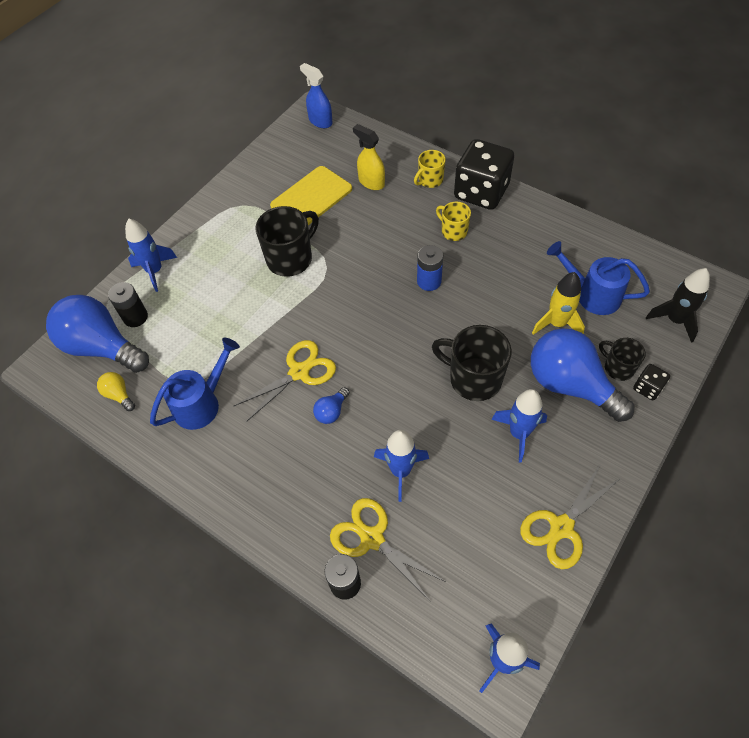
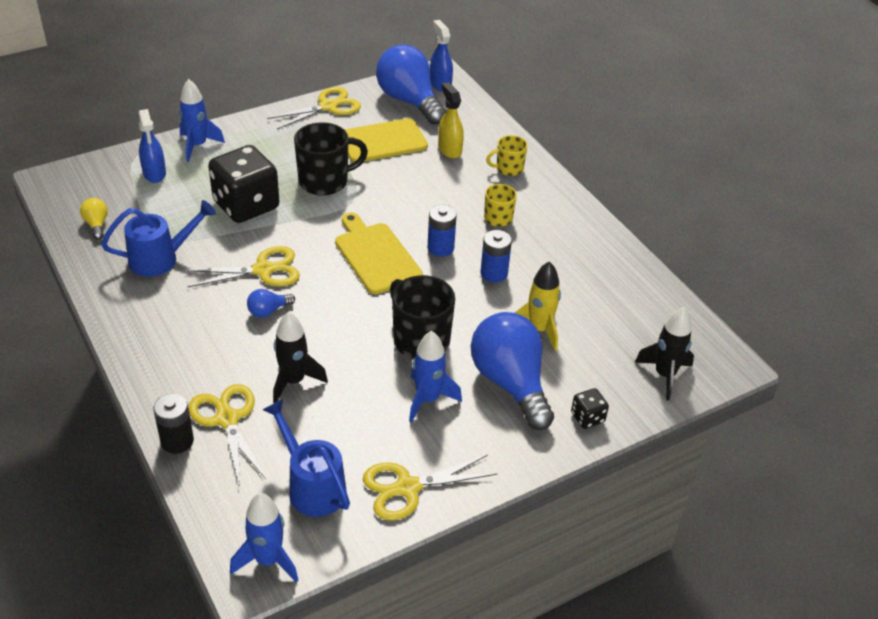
camera: 20 degrees right, 15 degrees down
(102, 347) = (110, 184): blue light bulb -> blue light bulb (409, 101)
(135, 317) = (154, 173): black battery -> blue spray bottle
(242, 182) = (328, 106): none -> yellow scissors
(383, 313) = (376, 256): none -> yellow cutting board
(400, 471) = (293, 381): blue rocket -> black rocket
(481, 192) = (552, 196): black dice -> black dice (246, 205)
(487, 286) = (494, 273): none -> blue battery
(592, 295) = (595, 321): blue watering can -> blue watering can (312, 486)
(618, 367) = (571, 389): black mug -> none

